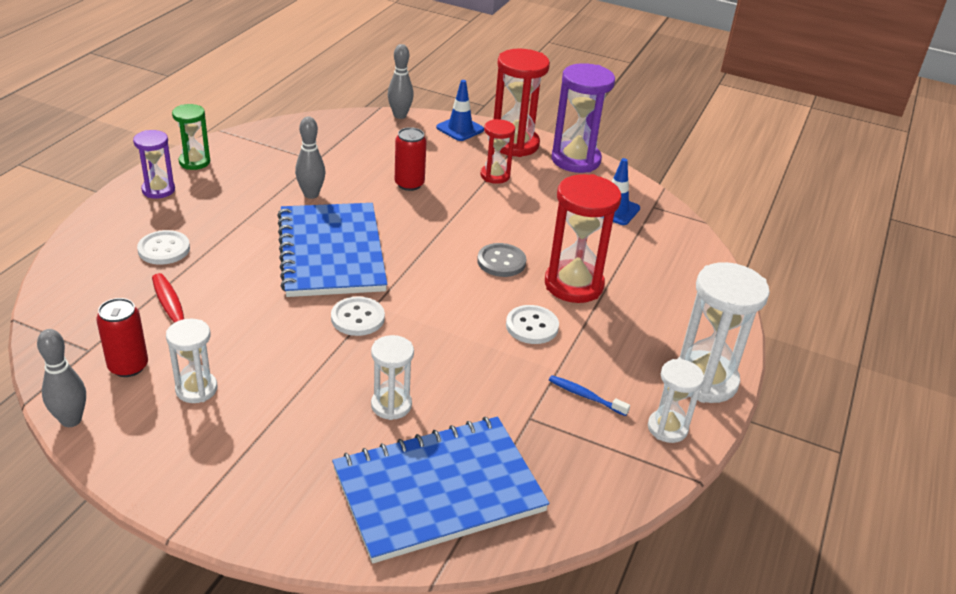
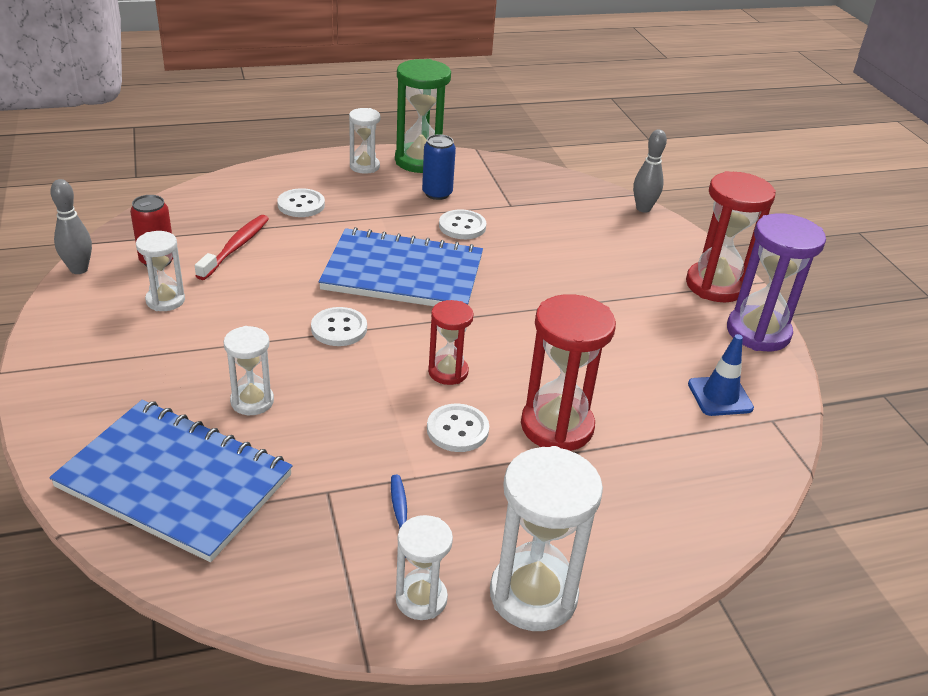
camera: 50 degrees right, 0 degrees up
(158, 190) = (364, 166): purple hourglass -> white hourglass
(194, 162) = (420, 161): green hourglass -> green hourglass, size x1.73
(251, 180) = (437, 193): none -> blue can
(311, 194) = (462, 226): grey bowling pin -> white button
(331, 252) = (403, 273): blue notebook -> blue notebook turned 60 degrees clockwise
(409, 184) = (555, 262): red can -> none
(460, 129) = (682, 246): blue traffic cone -> none
(495, 176) = (646, 299): red hourglass -> red hourglass (448, 372)
(501, 262) = (525, 365): grey button -> none

